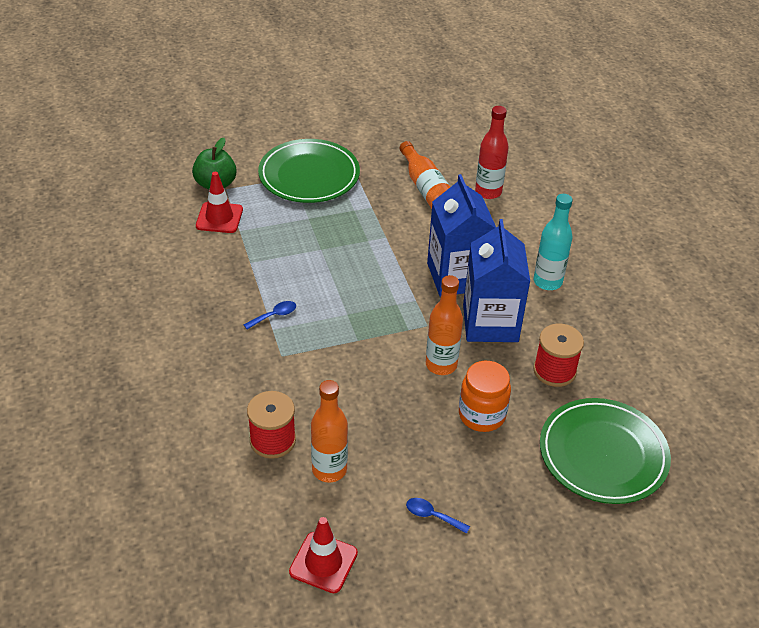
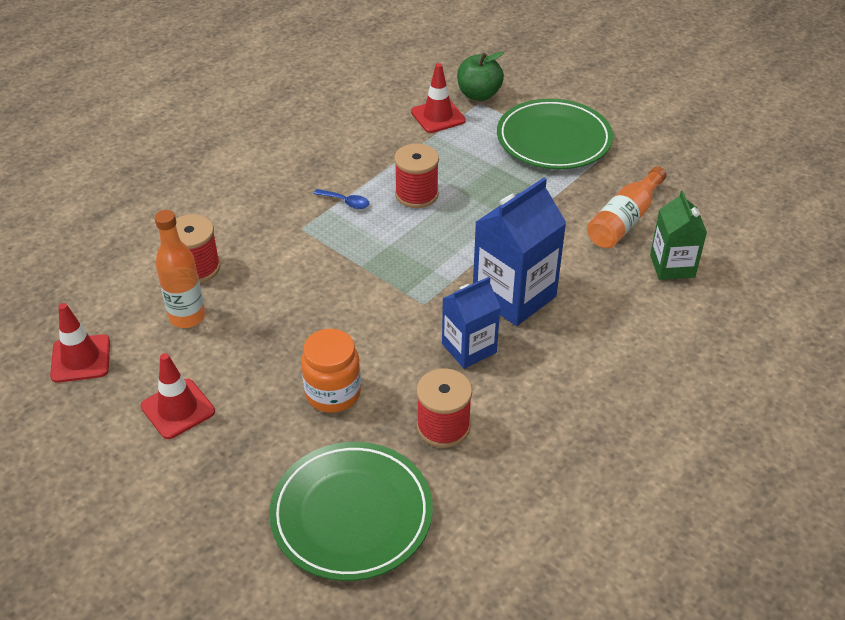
camera: 60 degrees right, 0 degrees up
(303, 273) = (416, 194): none -> red spool
(432, 516) = (178, 409): blue spoon -> red traffic cone
(441, 365) = (377, 336): orange bottle -> none
(488, 192) = (672, 266): red bottle -> green carton
(490, 323) = (469, 348): blue carton -> blue carton, size x0.63
(547, 282) = (577, 369): turquoise bottle -> none

